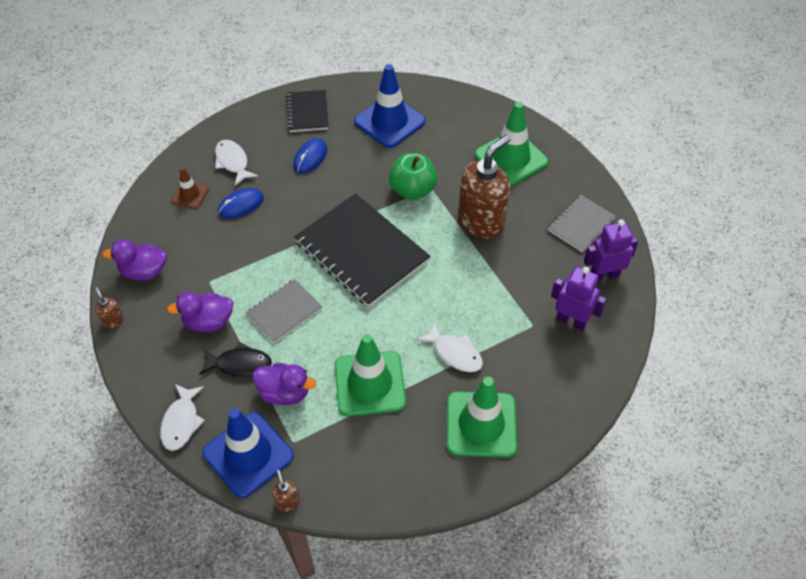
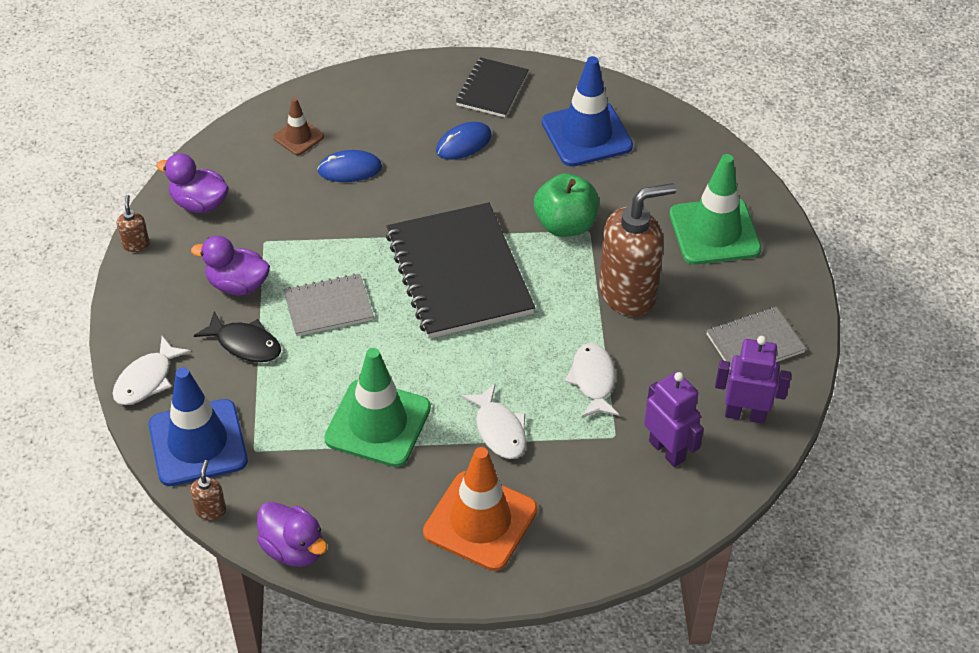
camera: 25 degrees right, 5 degrees down
(233, 162) = (369, 117): white fish -> white fish (593, 380)
(284, 393) = (276, 394): purple duck -> purple duck (293, 549)
(481, 424) = (480, 521): green traffic cone -> orange traffic cone

